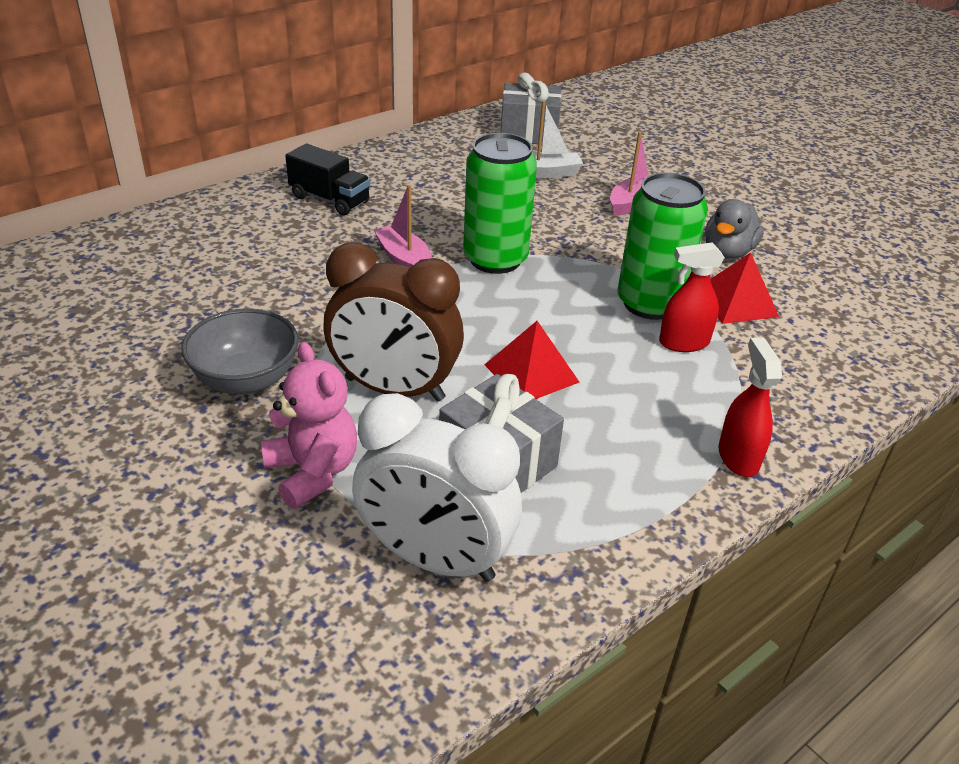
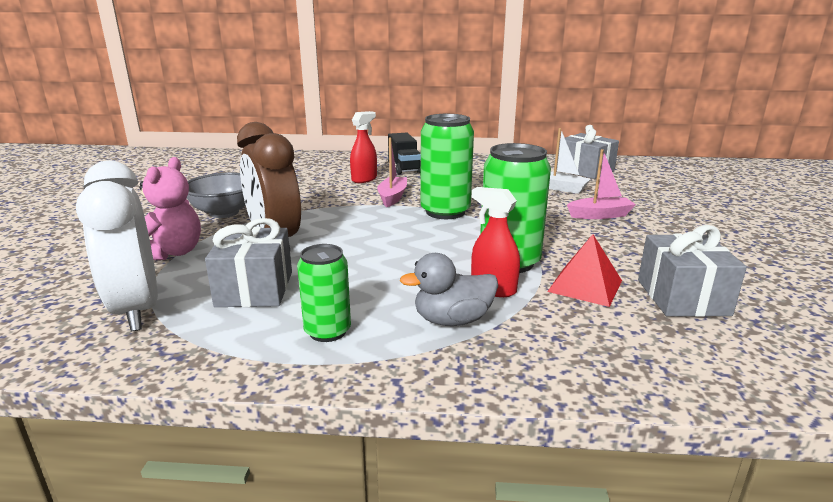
camera: 45 degrees right, 15 degrees down
(531, 373) = (359, 262): red pyramid -> none
(641, 465) = (327, 331): none -> green can
(728, 252) = (634, 259): grey duck -> grey duck (452, 320)
(738, 457) = (403, 362): red spray bottle -> red spray bottle (364, 179)
(806, 280) = (682, 297): none -> grey gift

